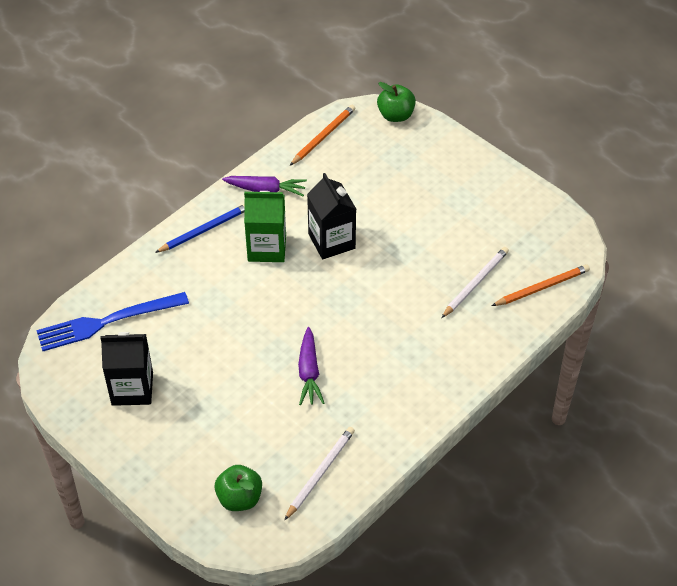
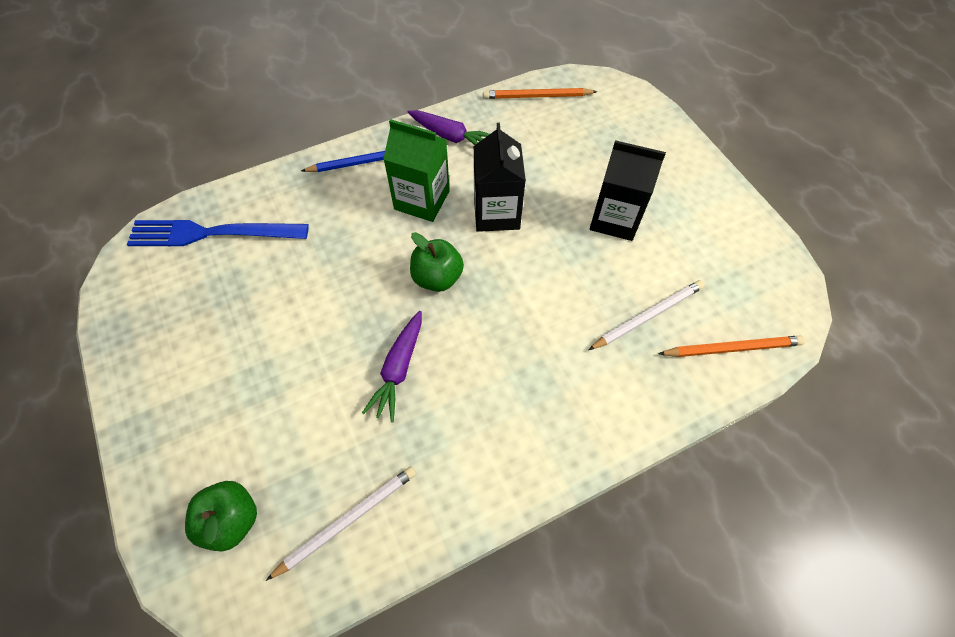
camera: 20 degrees right, 10 degrees up
(132, 388) = (192, 322): black carton -> black carton (615, 219)
(323, 136) = (537, 96): orange pencil -> orange pencil turned 150 degrees counterclockwise
(395, 115) = (624, 94): green apple -> green apple (437, 277)

